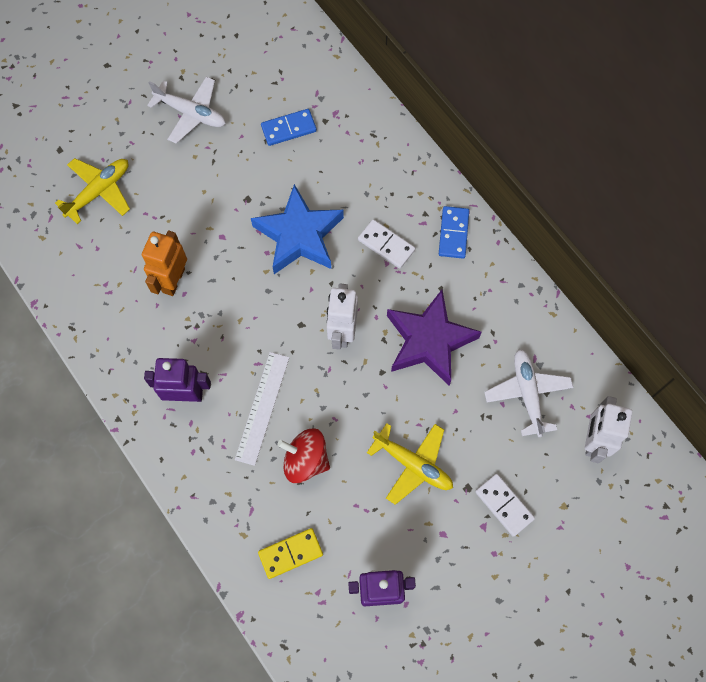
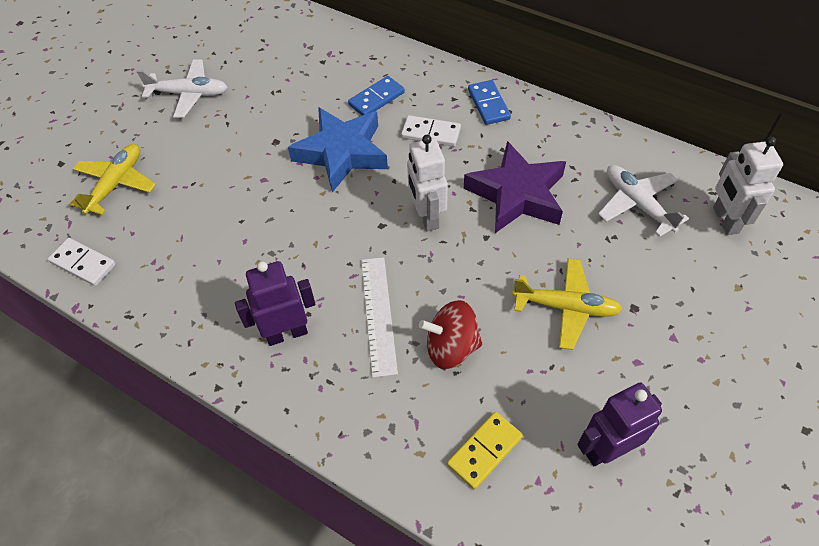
camera: 20 degrees left, 15 degrees down
(173, 280) = (227, 233): orange robot -> none
(288, 128) = (291, 77): blue domino -> blue domino (376, 98)
(504, 505) = (680, 309): white domino -> white domino (83, 263)

